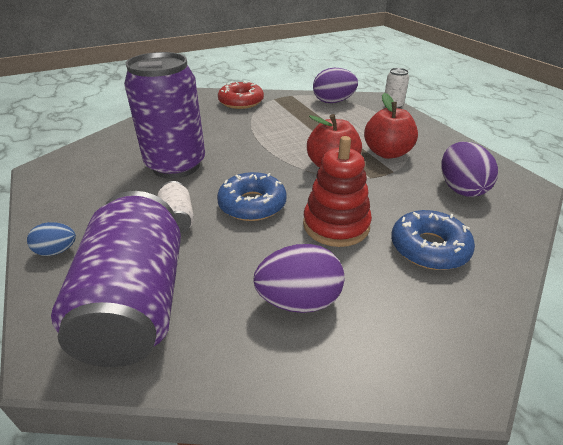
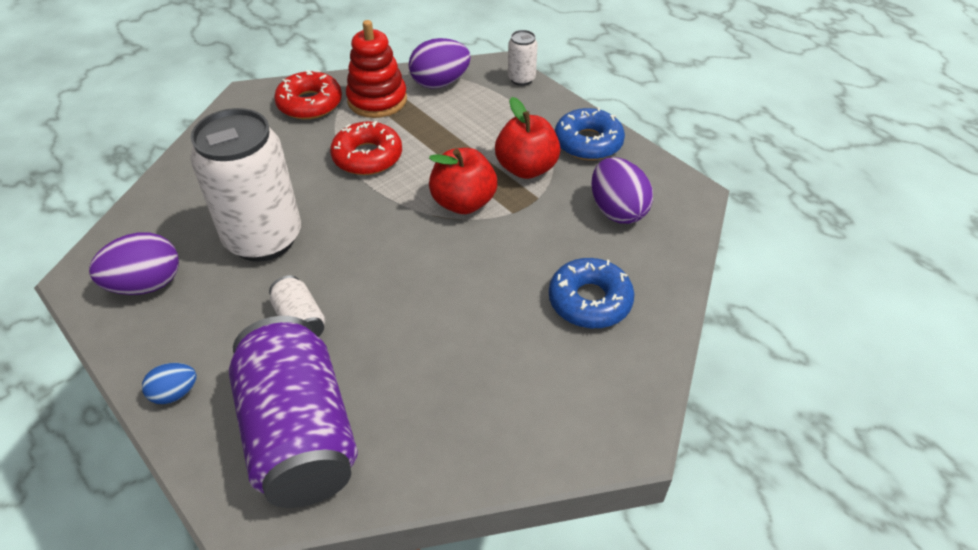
camera: 15 degrees left, 10 degrees up
(176, 165) = (264, 238): purple can -> white can
(252, 204) = (382, 281): blue donut -> blue donut (588, 142)
(269, 132) = (367, 156): none -> red donut
(299, 301) = (468, 393): purple egg -> purple egg (146, 284)
(336, 225) = (486, 291): red stacking toy -> red stacking toy (377, 100)

